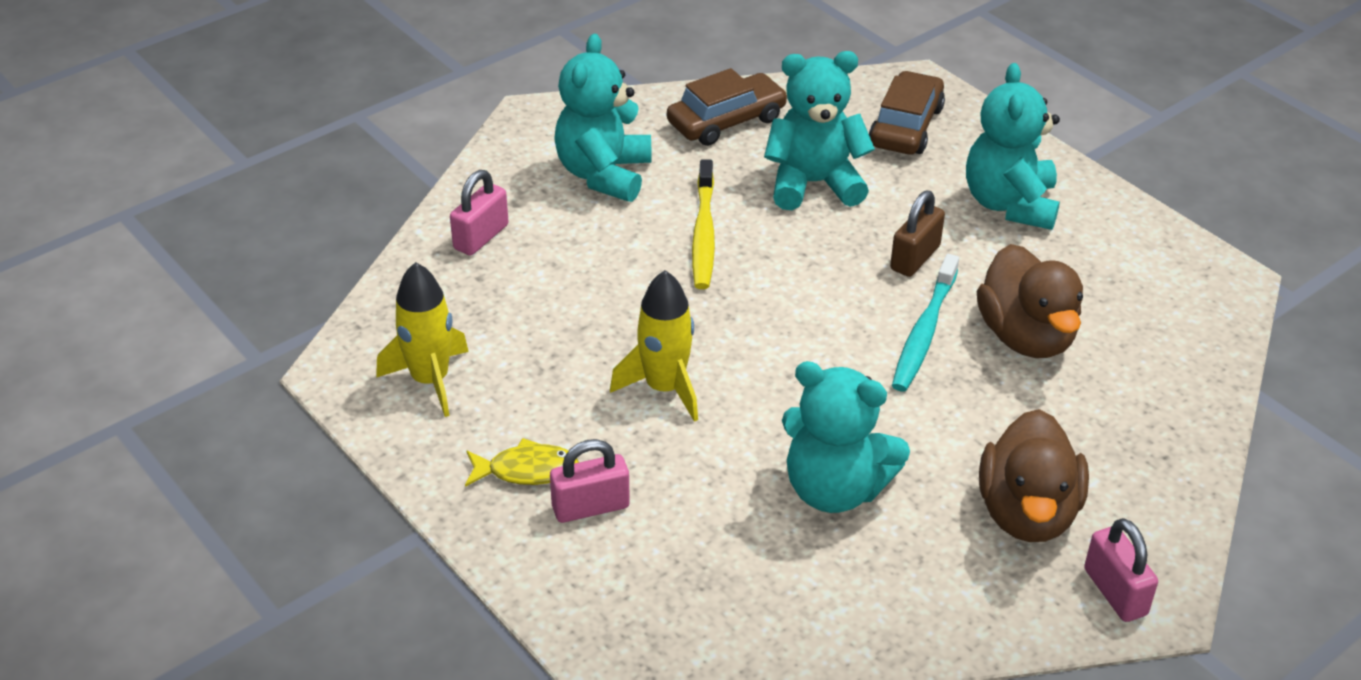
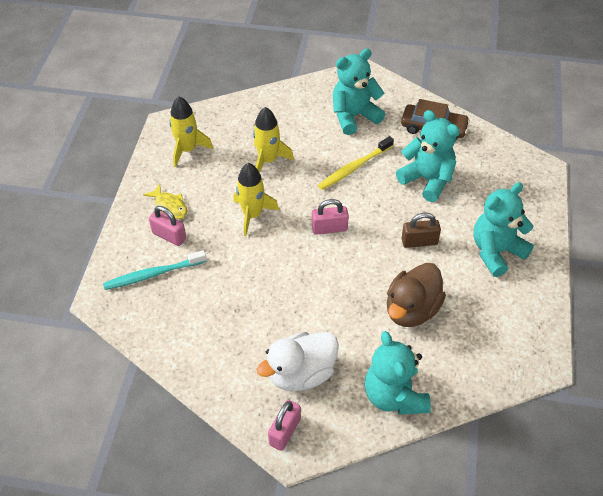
camera: 50 degrees right, 10 degrees up
(481, 237) = (277, 109): pink padlock -> pink padlock (329, 228)
(574, 308) = (268, 160): none -> yellow rocket
(835, 489) = (251, 301): turquoise teddy bear -> turquoise teddy bear (394, 396)
(906, 127) = (505, 185): brown car -> none
(924, 332) = (375, 273): turquoise toothbrush -> turquoise toothbrush (153, 274)
(1027, 513) = (301, 373): brown duck -> white duck

